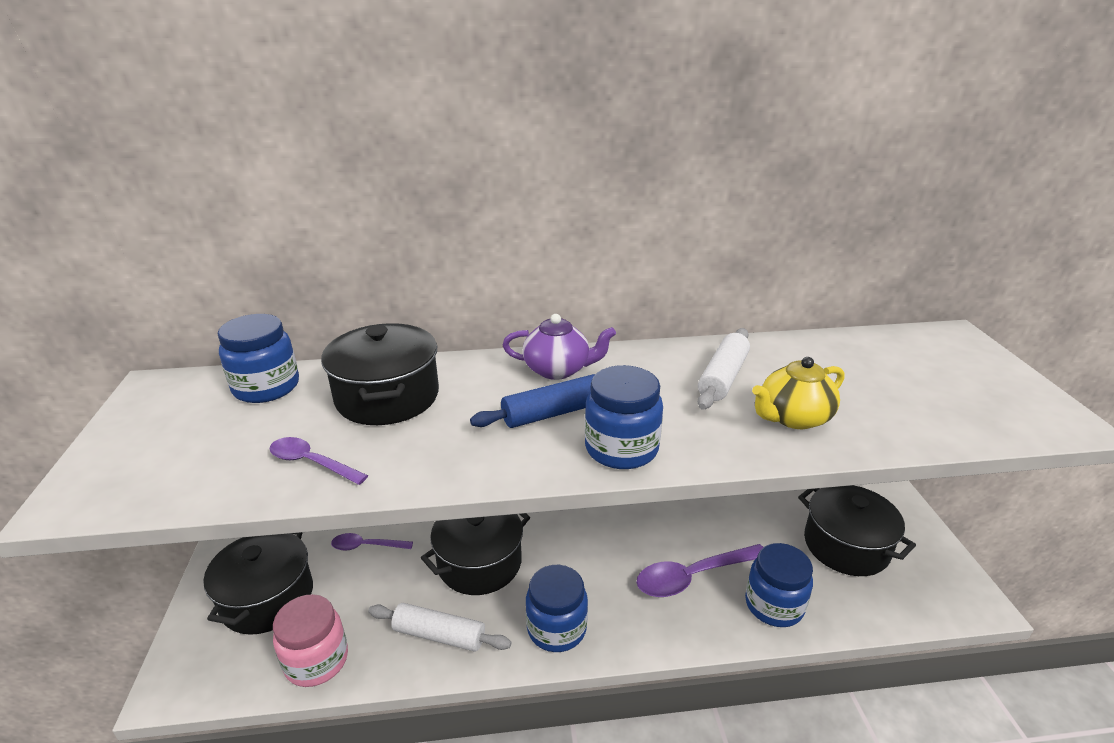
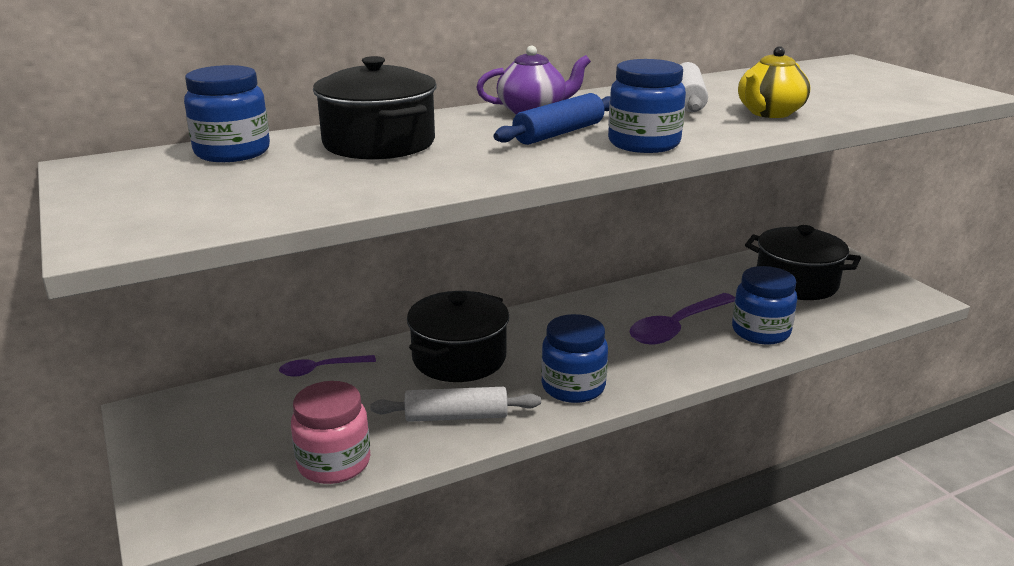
camera: 20 degrees left, 5 degrees down
(267, 598) = (234, 431): black pot -> none
(311, 462) = (351, 186): purple spoon -> none

